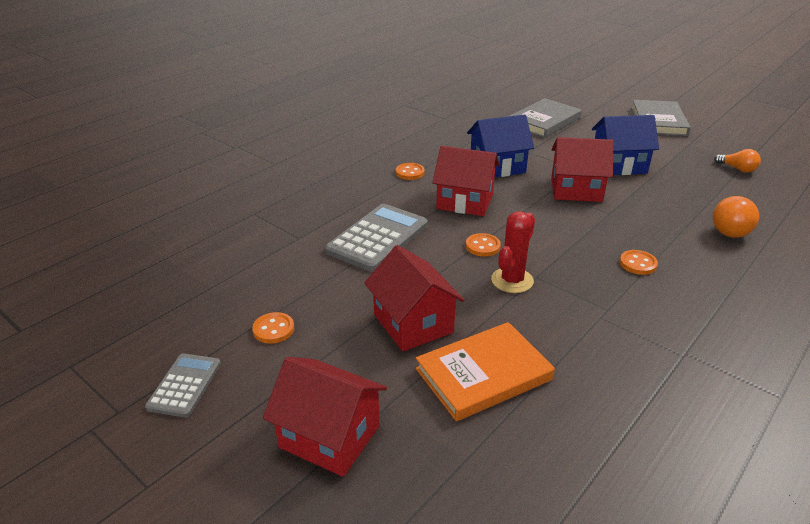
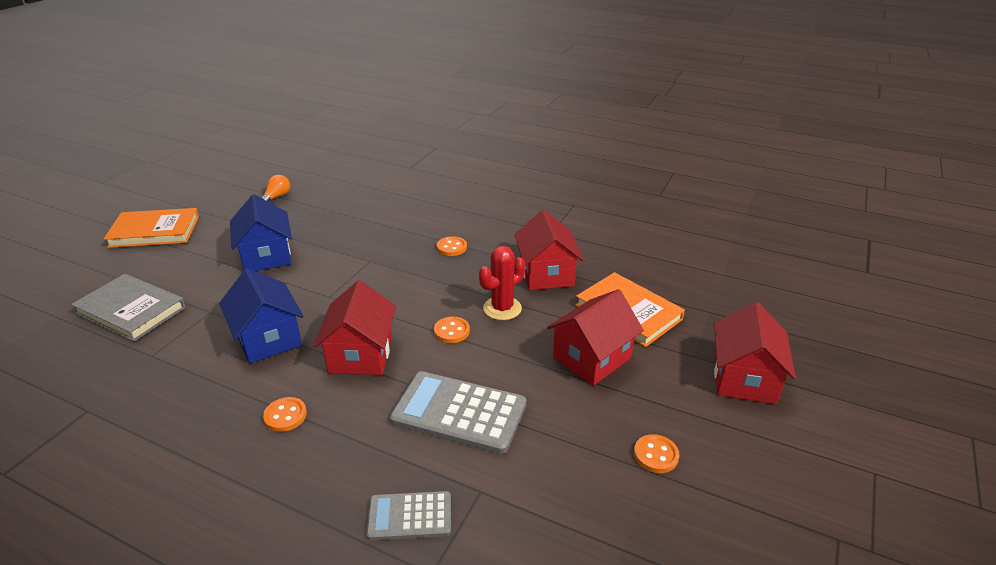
camera: 105 degrees left, 0 degrees up
(184, 385) = (770, 497): grey calculator -> grey calculator (410, 516)
(512, 280) = (502, 308): red cactus -> red cactus turned 60 degrees counterclockwise
(576, 190) = (325, 280): red house -> red house (546, 274)
(658, 121) = (155, 231): grey book -> orange book
(732, 229) = (386, 206): orange light bulb -> none

